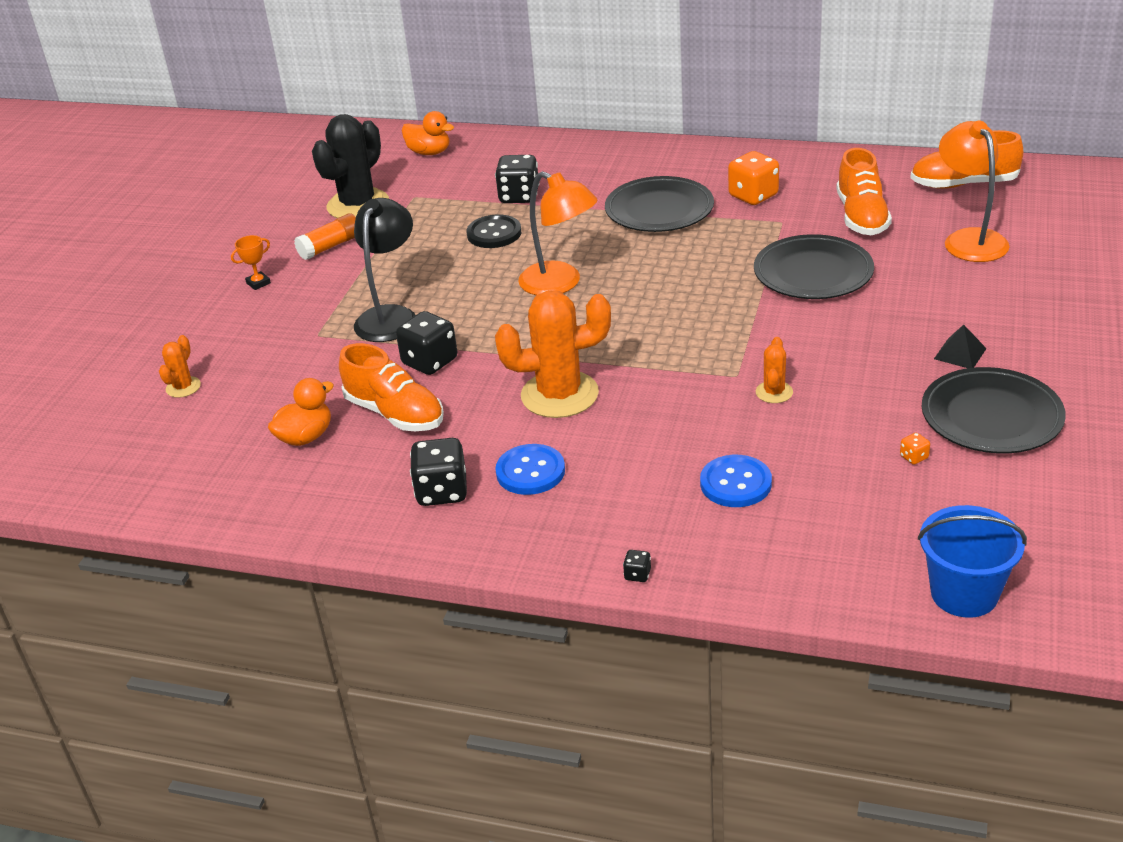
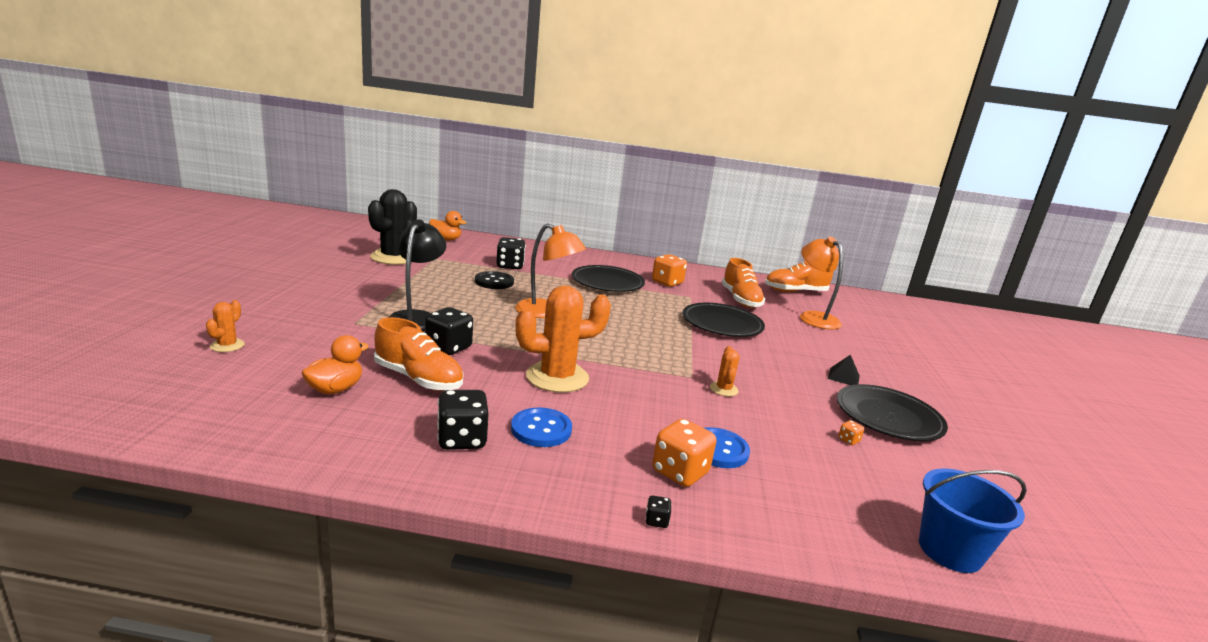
camera: 15 degrees left, 15 degrees down
(258, 283) = (310, 289): orange trophy -> none
(330, 246) = (371, 275): orange glue stick -> none
(680, 516) = (680, 472): none -> orange dice

